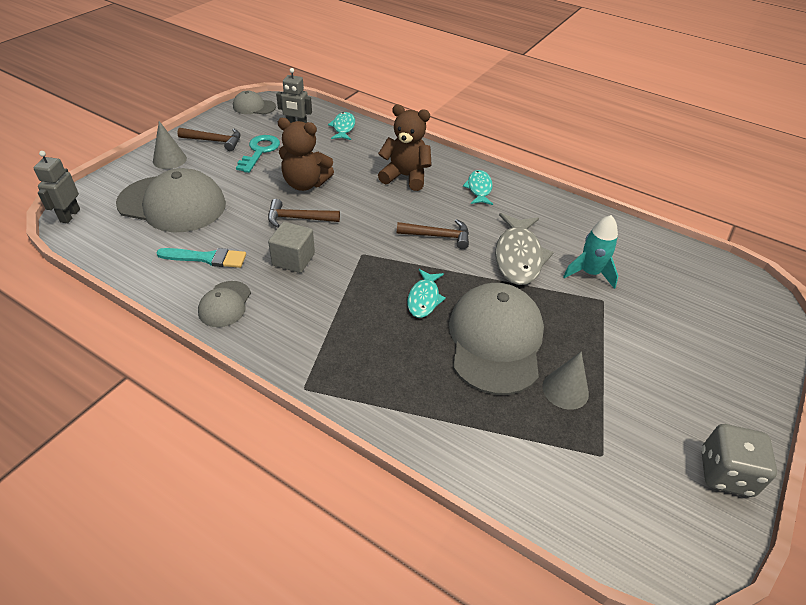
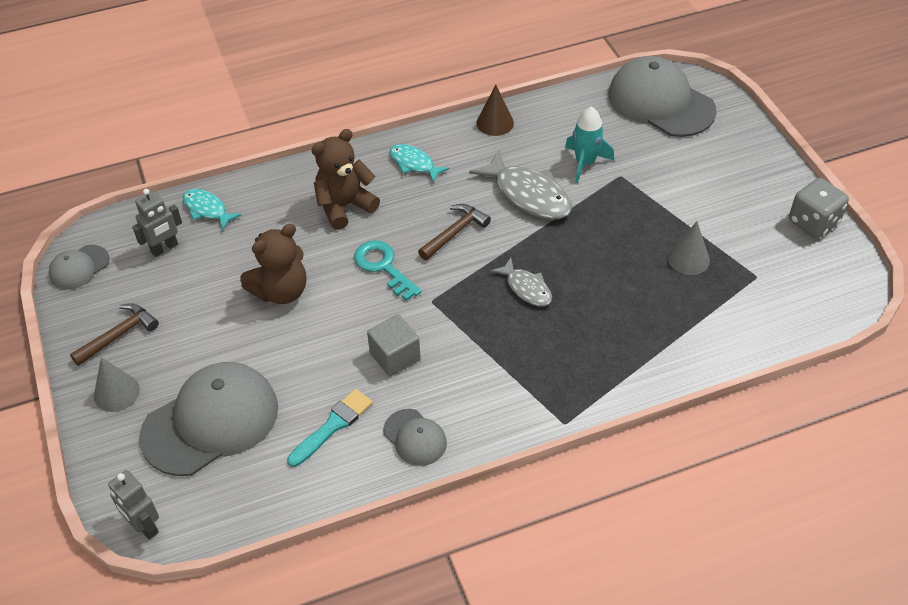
camera: 50 degrees left, 5 degrees up
(259, 151) = (182, 303): turquoise key -> turquoise key (383, 267)
(298, 218) = (335, 324): brown hammer -> none
(424, 299) = (526, 288): turquoise fish -> grey fish
(495, 340) = (610, 269): grey cap -> grey cap (660, 102)
(566, 208) = (495, 123): none -> brown cone

